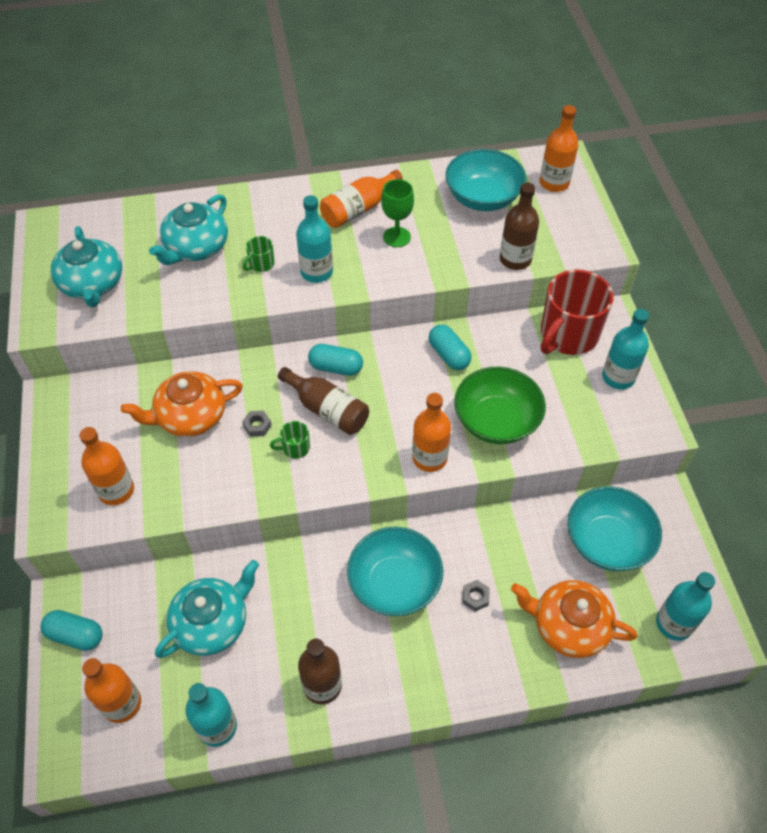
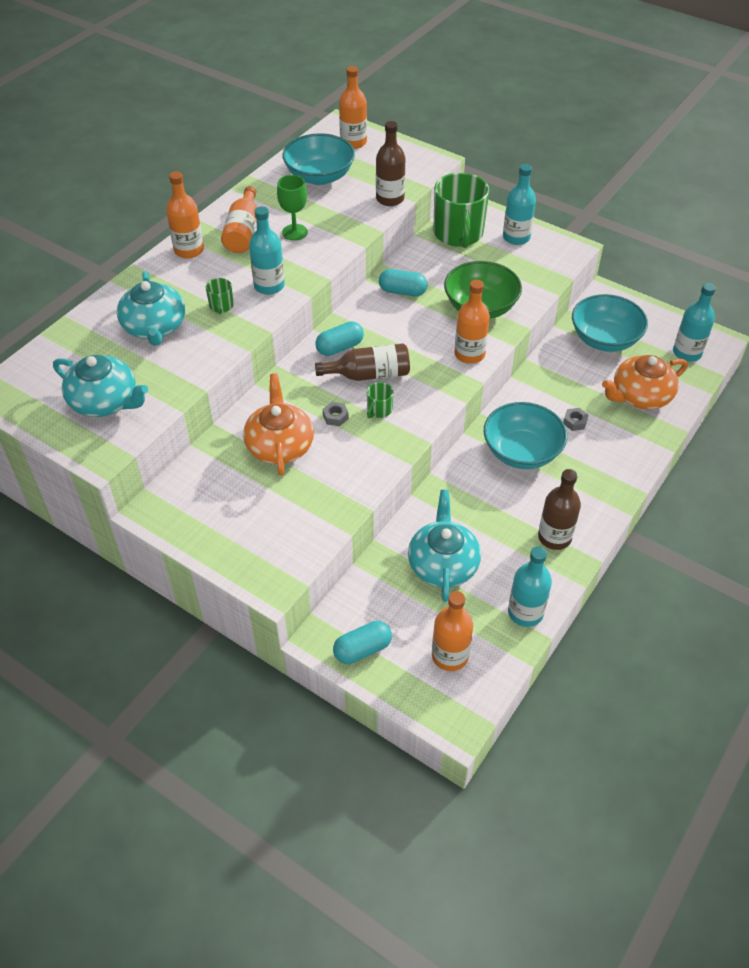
camera: 45 degrees left, 5 degrees down
(116, 490) = (291, 525): orange bottle -> orange bottle (189, 250)
(190, 416) = (280, 445): orange teapot -> orange teapot turned 150 degrees clockwise
(568, 335) = (458, 234): red mug -> green mug

